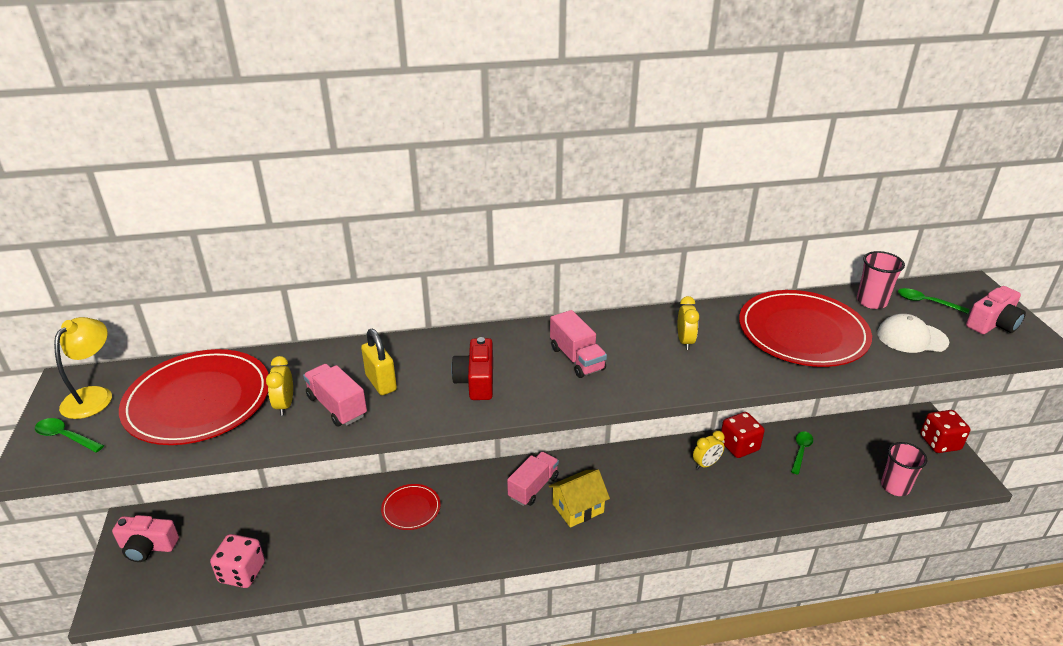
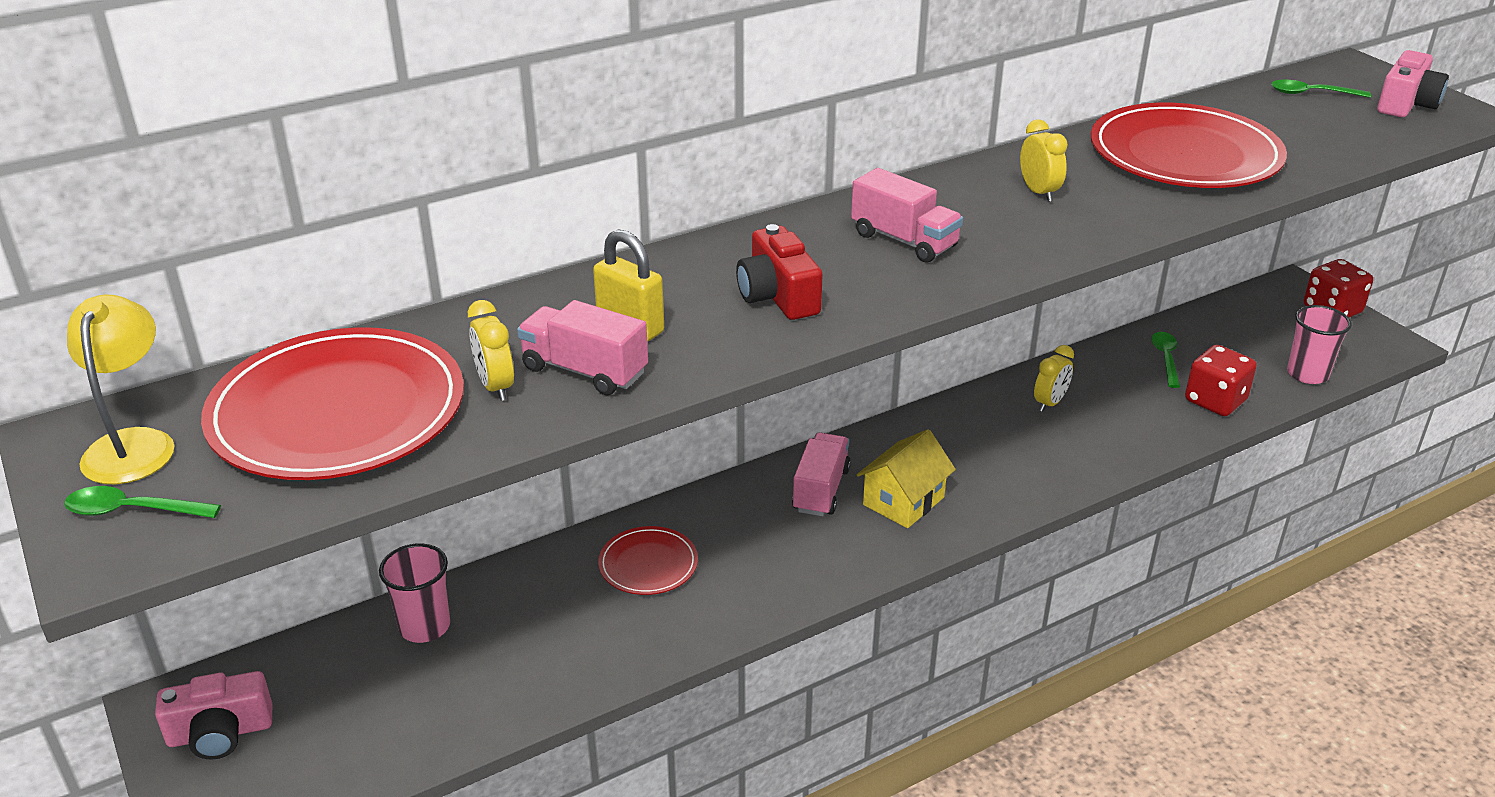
camera: 20 degrees left, 0 degrees up
(242, 573) = (420, 723): pink dice -> none
(739, 446) = (1081, 371): red dice -> red dice (1215, 401)
(871, 302) = (1244, 104): pink cup -> pink cup (424, 626)
(911, 338) = (1323, 136): white cap -> none

